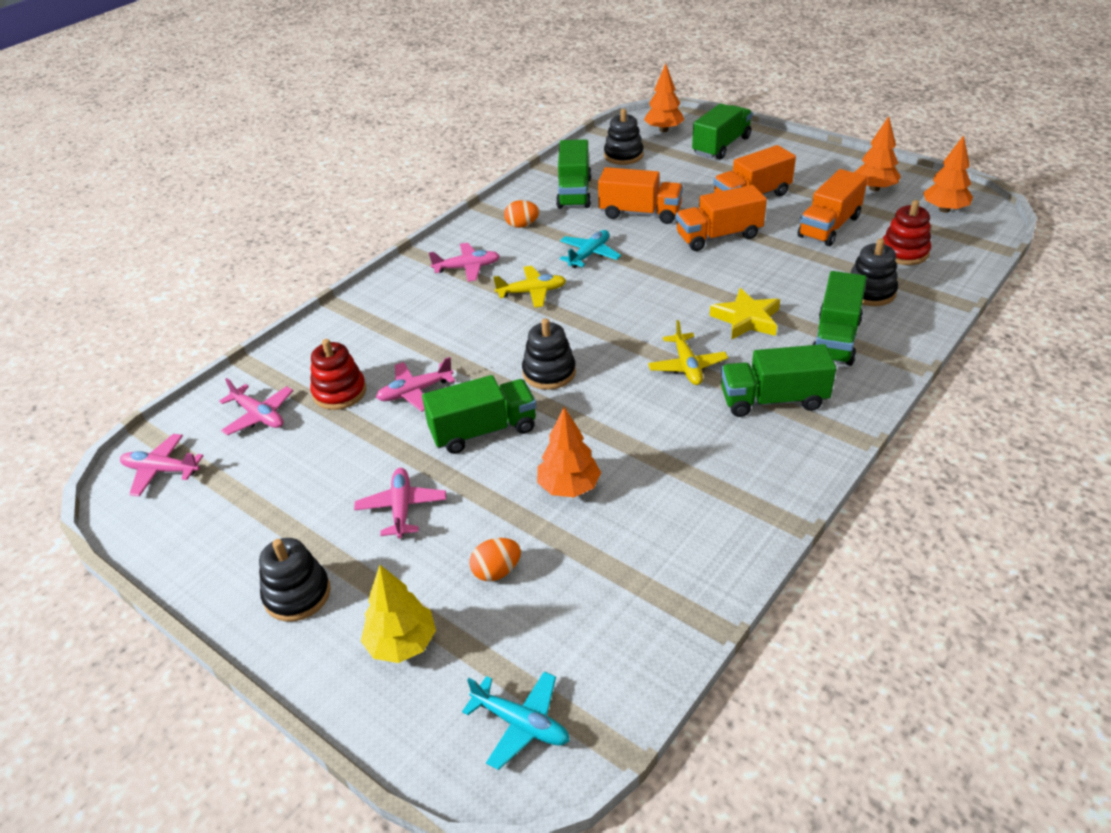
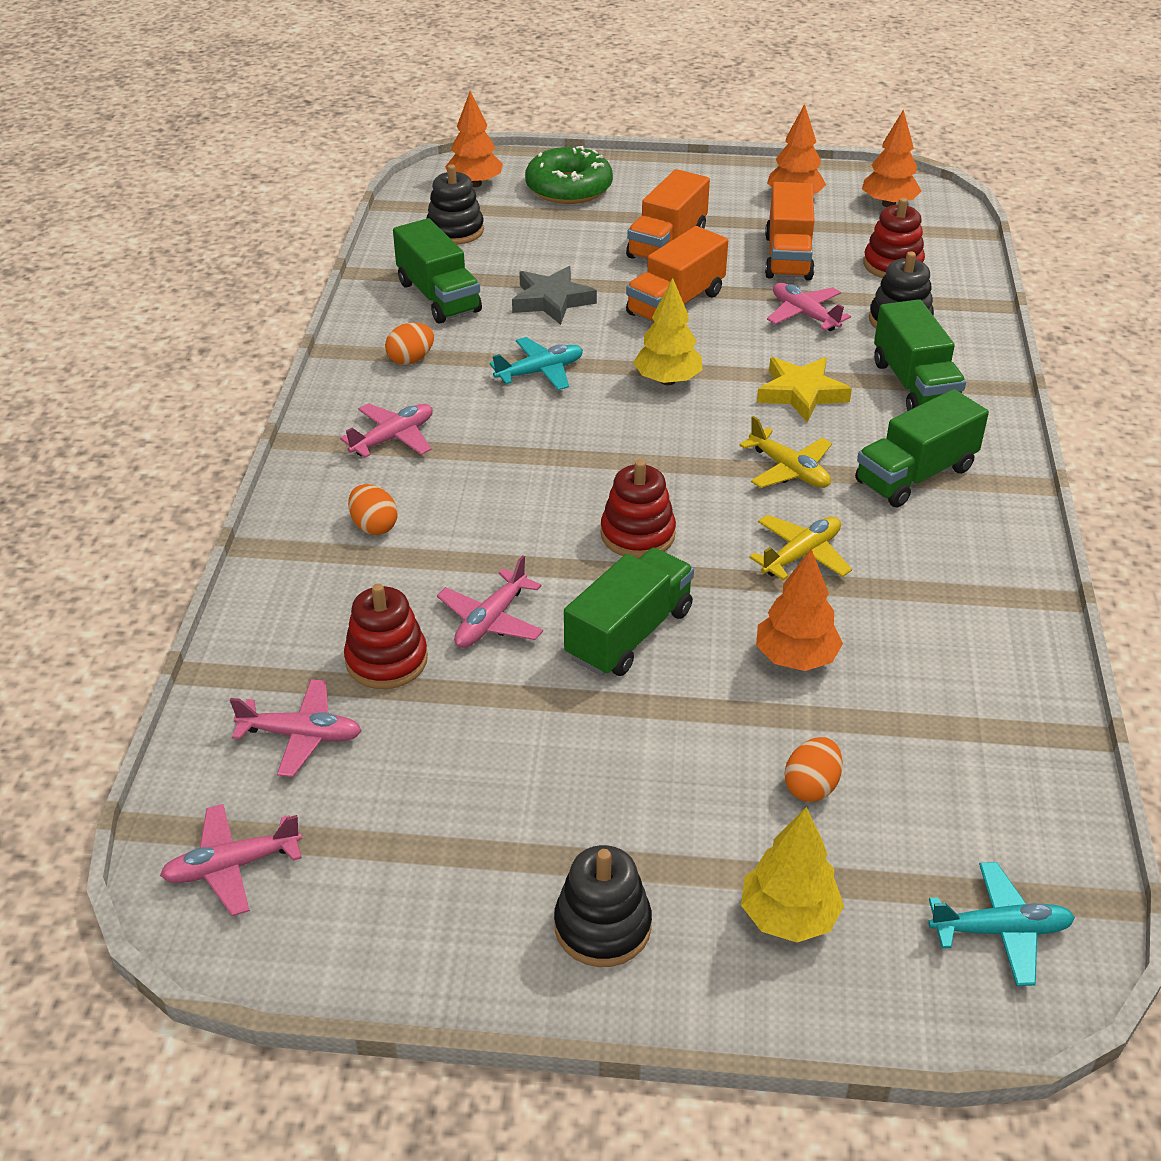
camera: 35 degrees left, 0 degrees up
(402, 508) = (625, 766): pink plane -> pink plane (804, 314)
(407, 314) = (374, 526): none -> orange egg
(532, 292) = (514, 443): yellow plane -> yellow plane (801, 555)
(549, 372) = (637, 534): black stacking toy -> red stacking toy
(589, 254) = (540, 372): turquoise plane -> turquoise plane turned 60 degrees clockwise
(640, 213) = (551, 301): orange truck -> grey star
(664, 283) = (667, 380): none -> yellow tree
(721, 146) = (569, 188): green truck -> green donut

